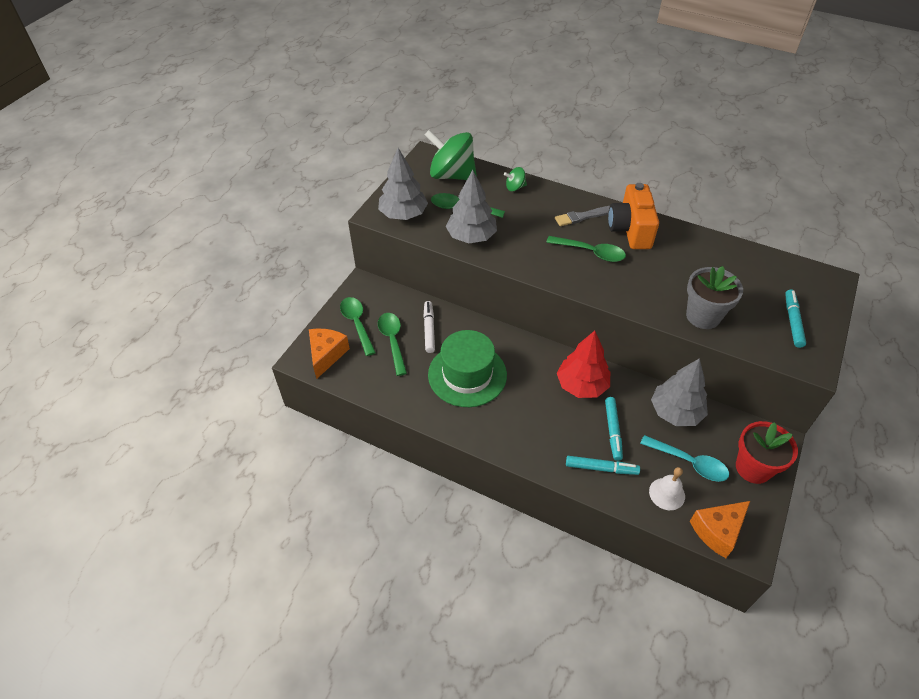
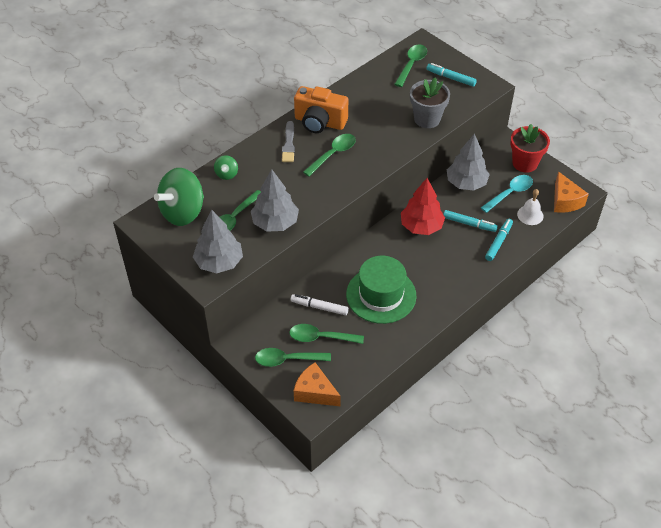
camera: 70 degrees left, 0 degrees up
(784, 280) = (411, 64): none -> green spoon

